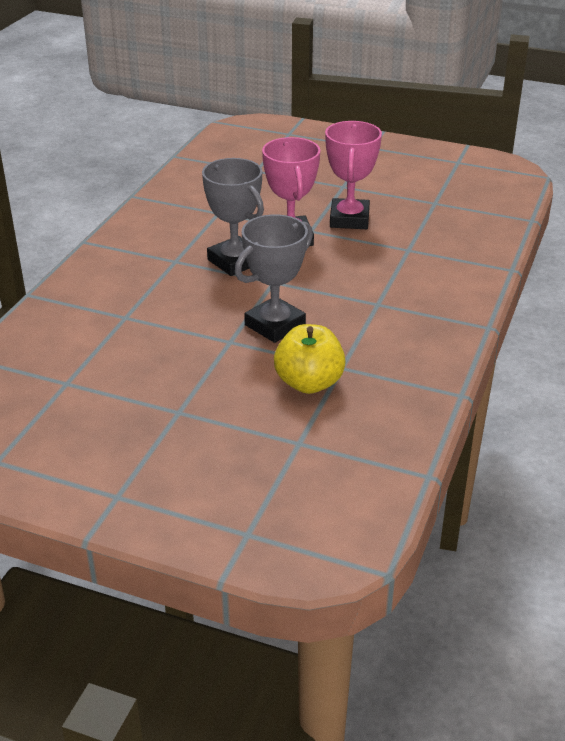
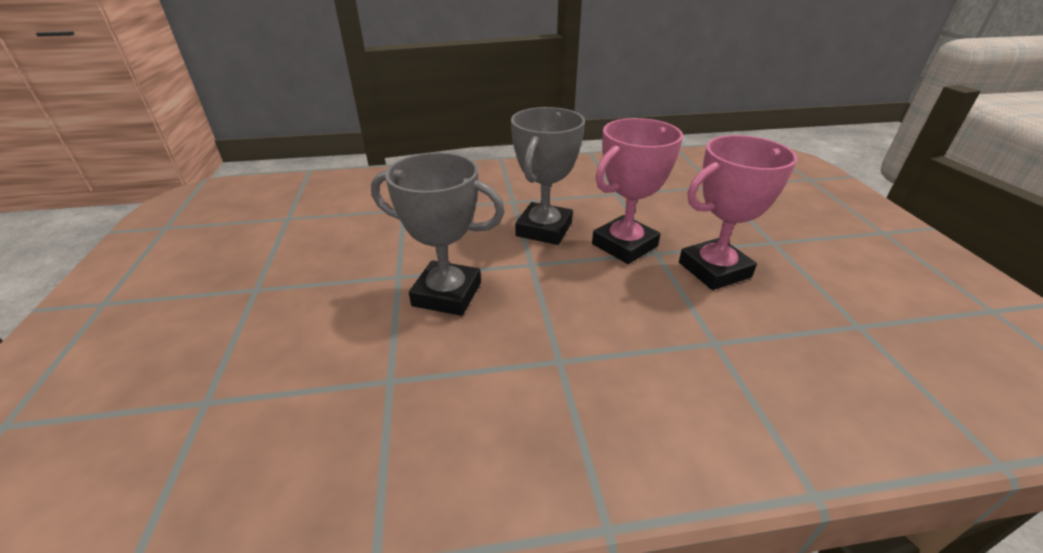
camera: 60 degrees right, 0 degrees up
(309, 383) = (340, 363): yellow apple -> none

